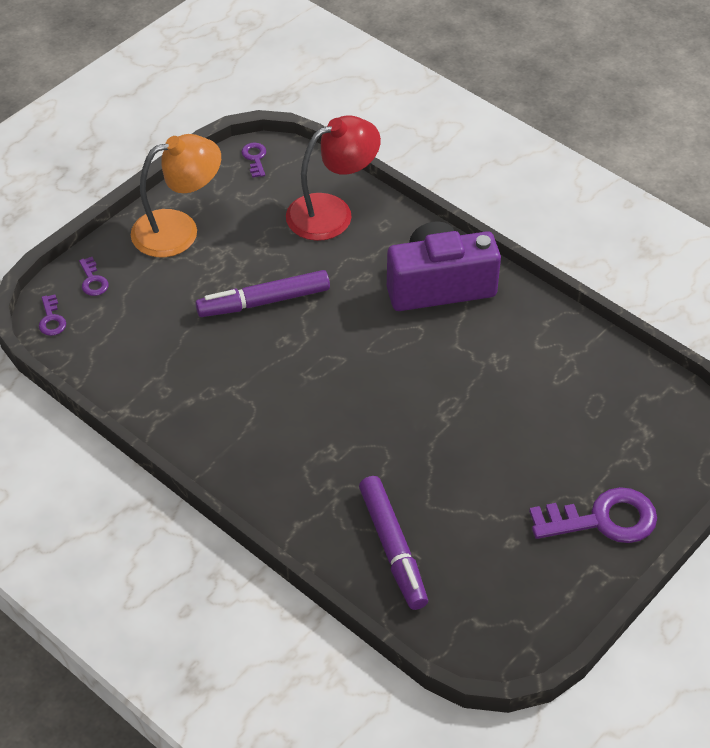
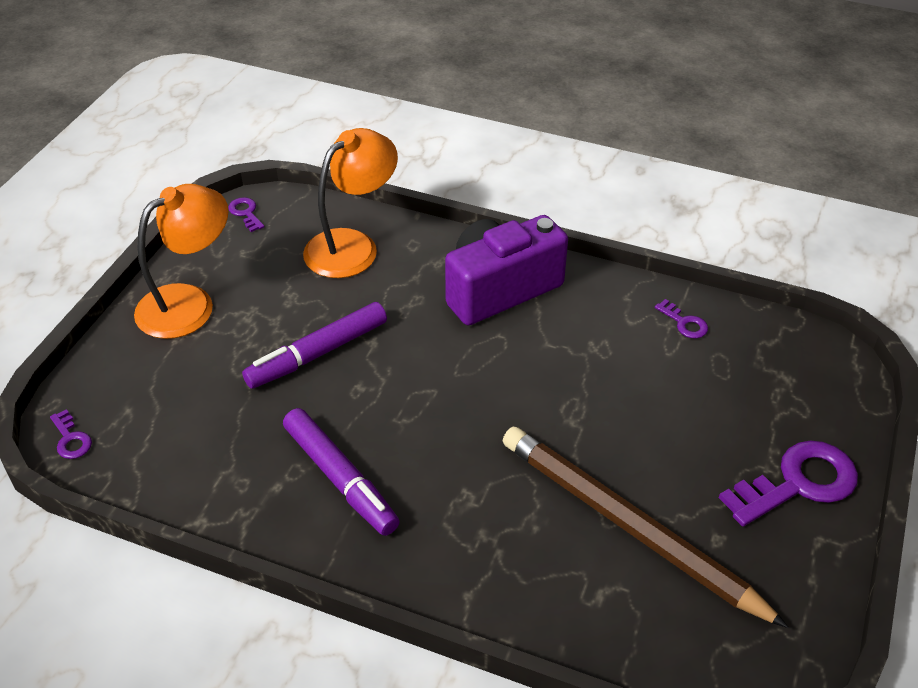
camera: 20 degrees left, 5 degrees down
(93, 280) = (107, 382): purple key -> purple key (684, 323)
(332, 212) = (352, 245): red lamp -> orange lamp
(393, 548) = (592, 588): purple marker -> purple marker (340, 478)
(446, 511) = (629, 526): none -> brown pencil

